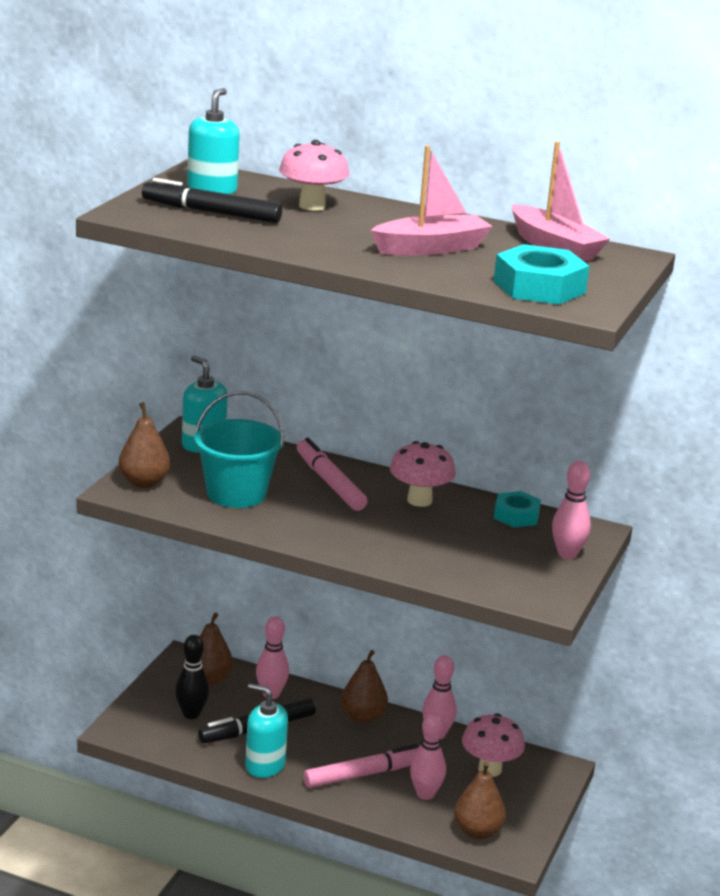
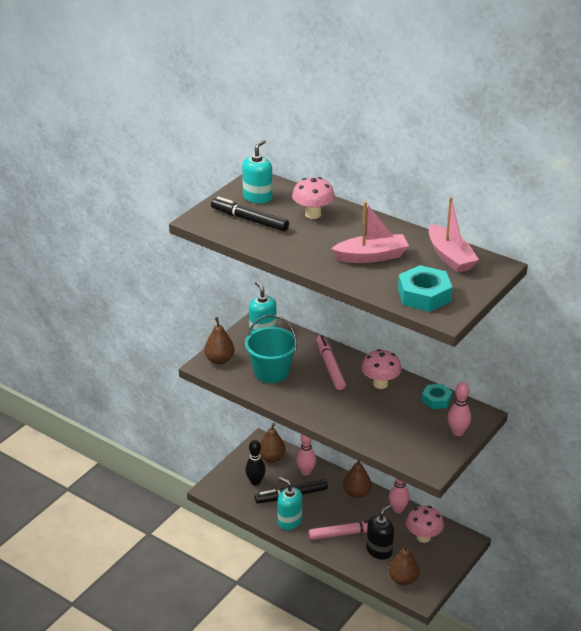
camera: 15 degrees right, 10 degrees up
(425, 794) = (379, 550): pink bowling pin -> black soap dispenser

